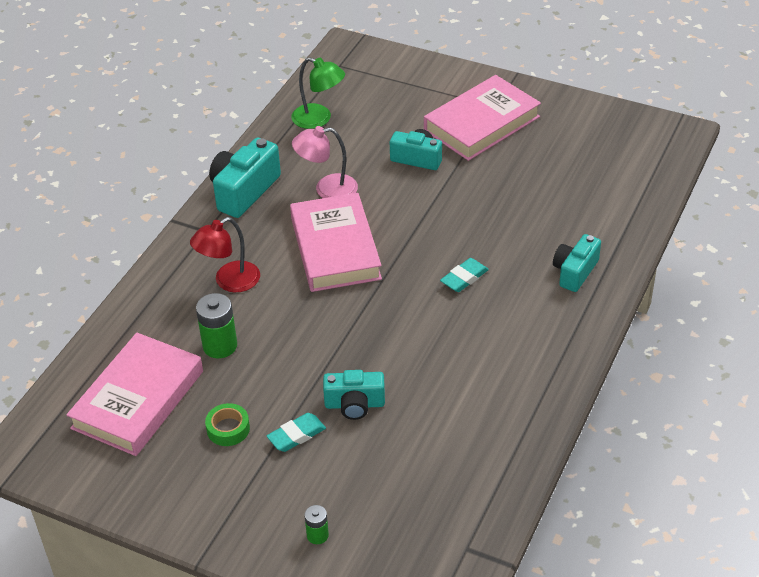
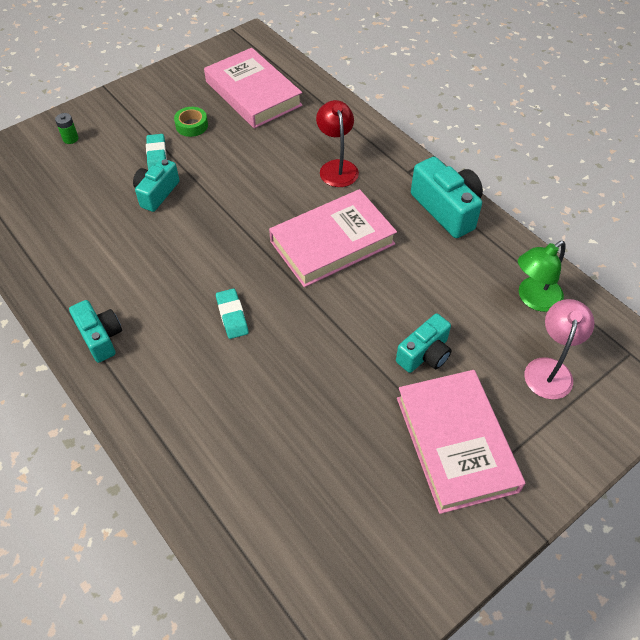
camera: 115 degrees right, 10 degrees up
(220, 346) = (272, 143): green battery -> none
(327, 189) = (417, 266): pink lamp -> pink lamp (550, 369)
(335, 248) = (332, 243): pink book -> pink book turned 45 degrees counterclockwise
(575, 272) = (175, 407): turquoise camera -> turquoise camera (100, 337)

